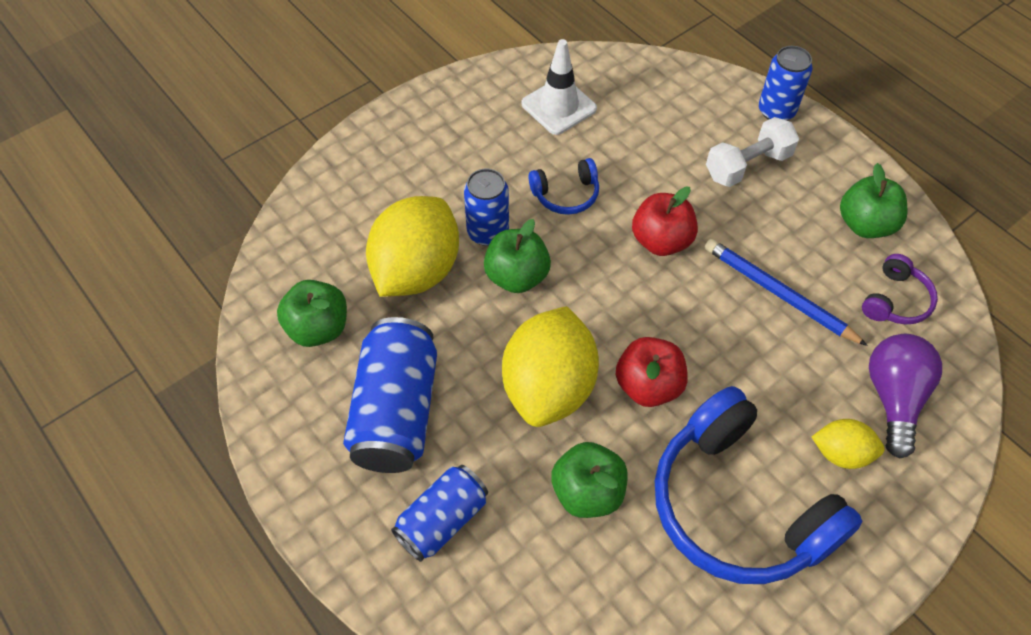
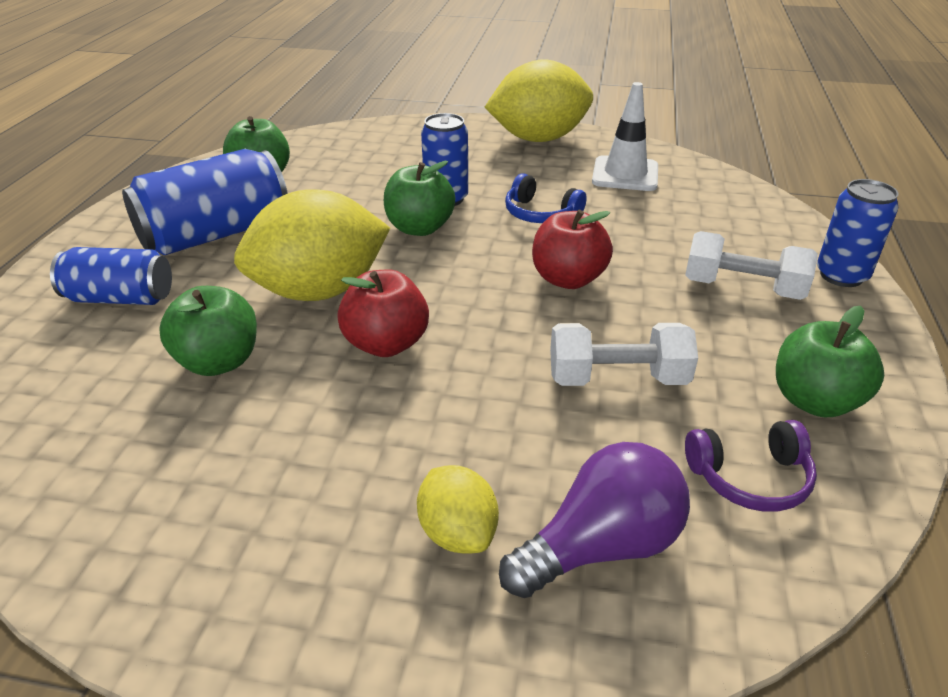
camera: 50 degrees right, 20 degrees down
(416, 271) = (365, 187): yellow lemon -> yellow lemon (538, 139)
(738, 505) = (294, 474): blue headphones -> none
(779, 294) = (617, 379): blue pencil -> white dumbbell

